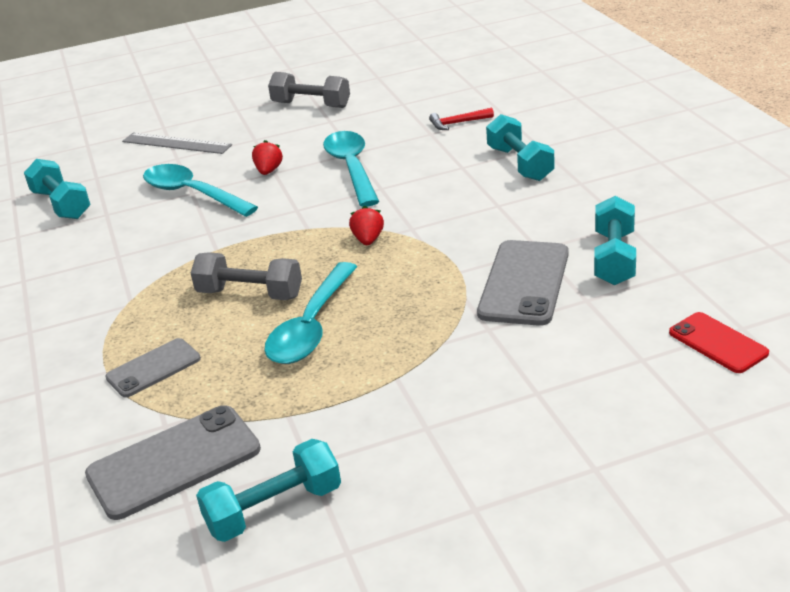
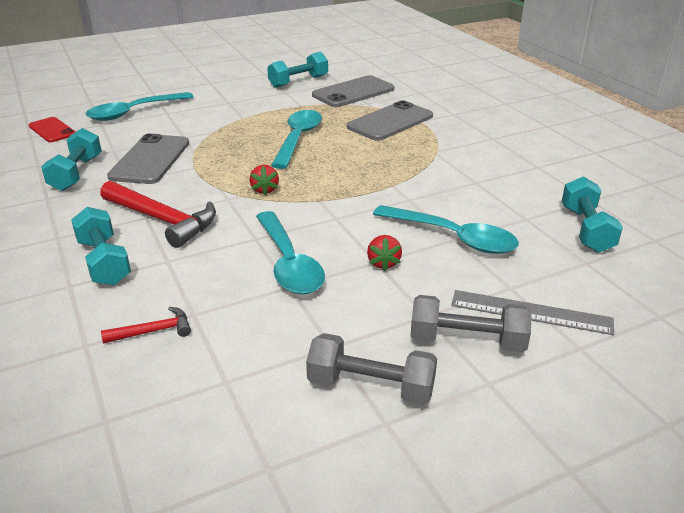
camera: 170 degrees right, 0 degrees up
(61, 204) = (586, 229): turquoise dumbbell -> turquoise dumbbell turned 45 degrees clockwise
(153, 368) = (390, 122): grey phone -> grey phone, size x1.64
(250, 294) = (348, 156): grey dumbbell -> grey dumbbell (467, 341)
(478, 202) = (163, 220): none -> red hammer
(599, 393) = (134, 112): none -> turquoise spoon

